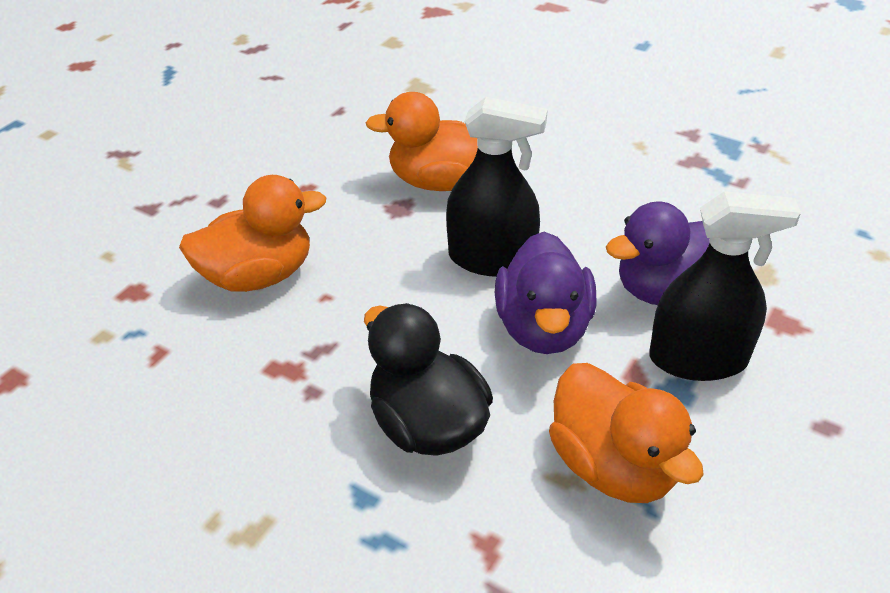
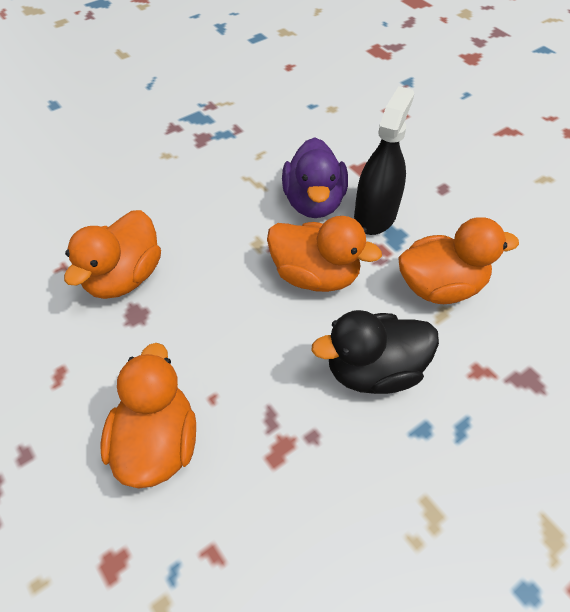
camera: 70 degrees left, 10 degrees up
(491, 259) = (232, 278): black spray bottle -> none
(543, 328) = (315, 276): purple duck -> orange duck

